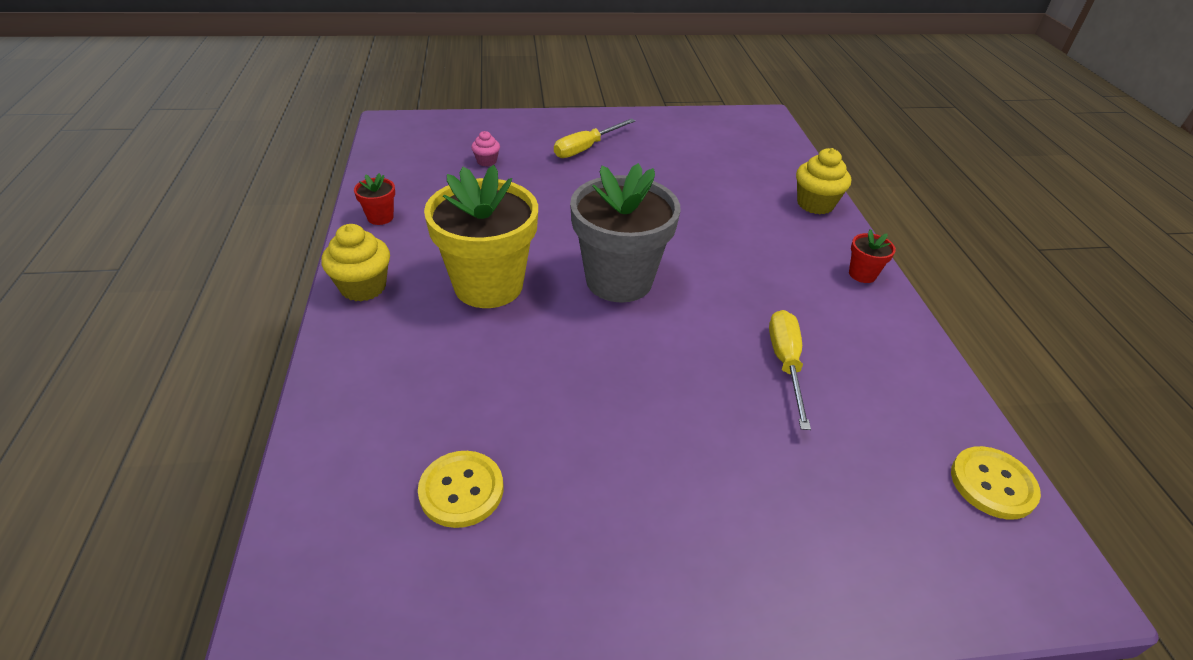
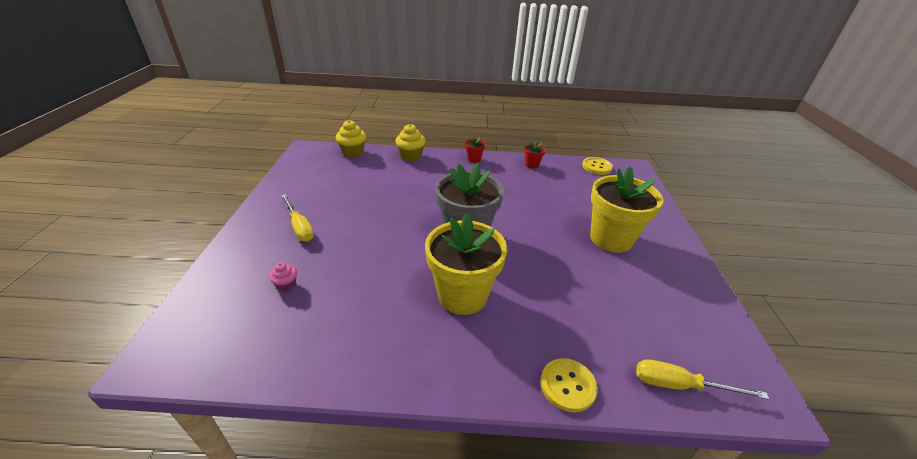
camera: 80 degrees left, 5 degrees down
(363, 287) = (453, 374): yellow cupcake -> yellow cupcake (353, 152)
(380, 217) = (349, 365): red flower pot -> red flower pot (532, 165)
(461, 490) = (640, 318): yellow button -> yellow button (567, 385)
(680, 476) = (611, 239): none -> yellow flower pot
(786, 364) = (537, 194): yellow screwdriver -> yellow screwdriver (680, 385)

